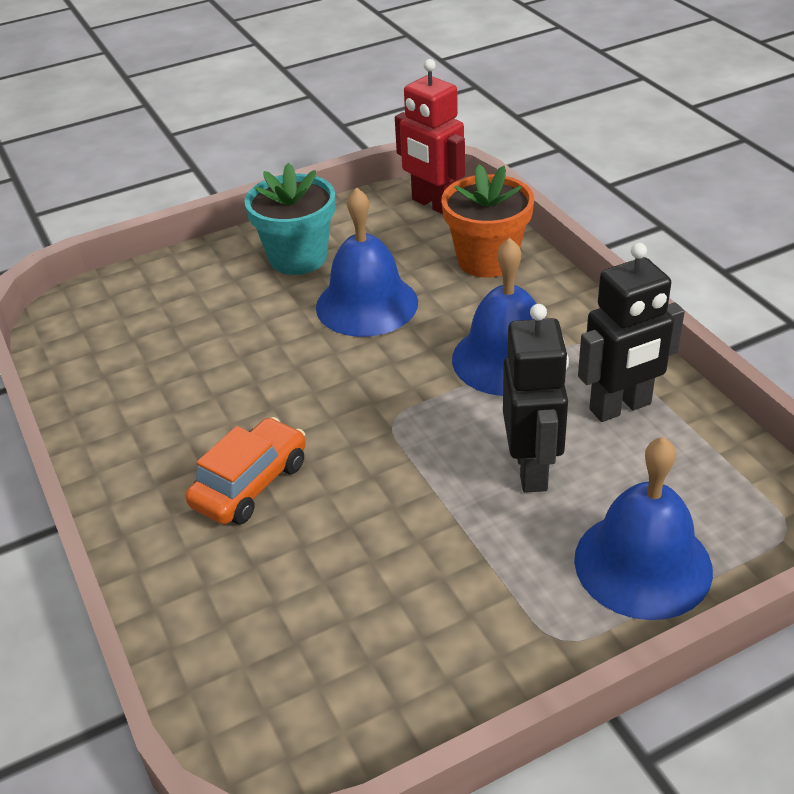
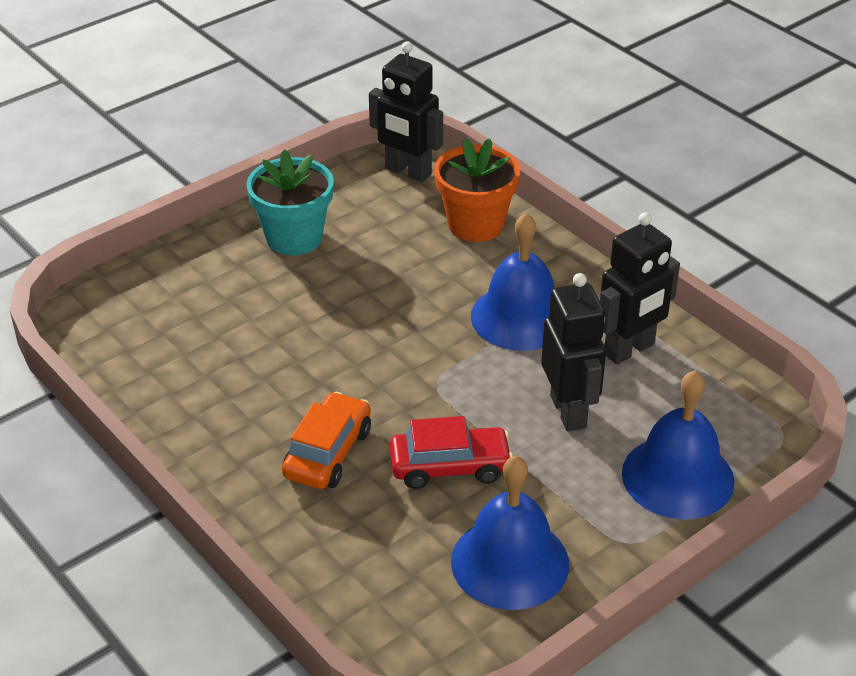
camera: 15 degrees left, 0 degrees up
(367, 304) = (376, 278): blue bell -> blue bell (510, 562)
(378, 516) = (450, 467): none -> red car
(433, 204) = (408, 172): red robot -> black robot

